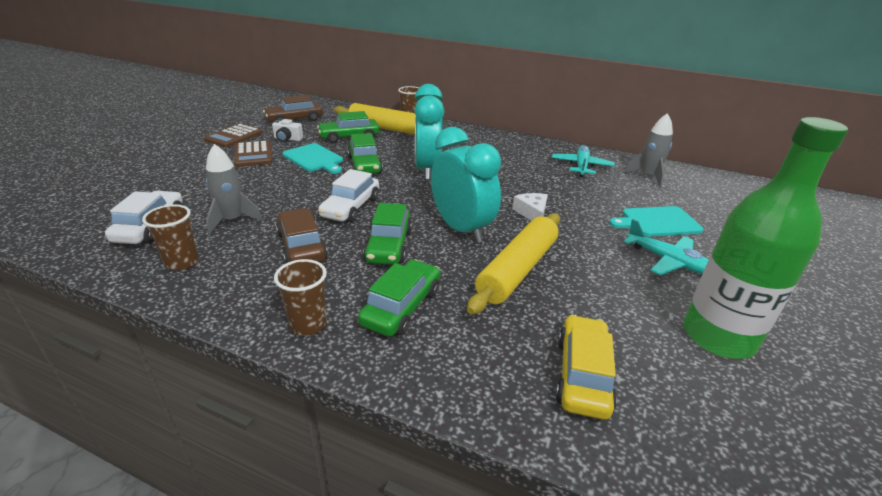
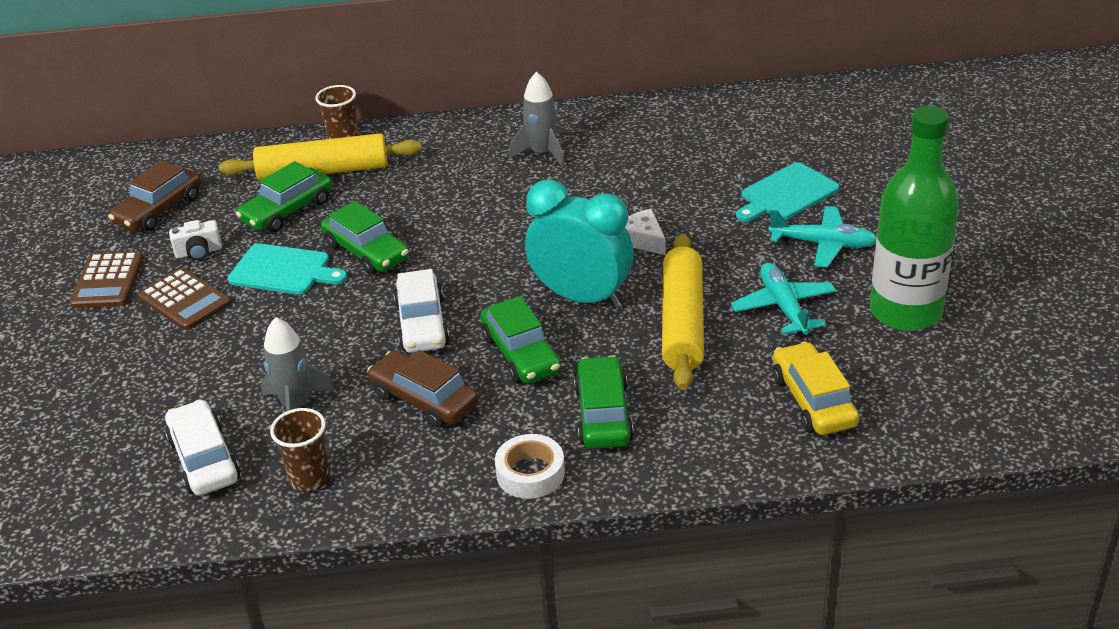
camera: 25 degrees left, 5 degrees up
(308, 324) = (530, 473): brown cup -> white tape
(427, 170) = (458, 225): turquoise clock -> none
(581, 166) = (649, 137): turquoise plane -> turquoise plane (783, 307)
(648, 176) = (738, 123): grey rocket -> grey rocket (542, 153)

